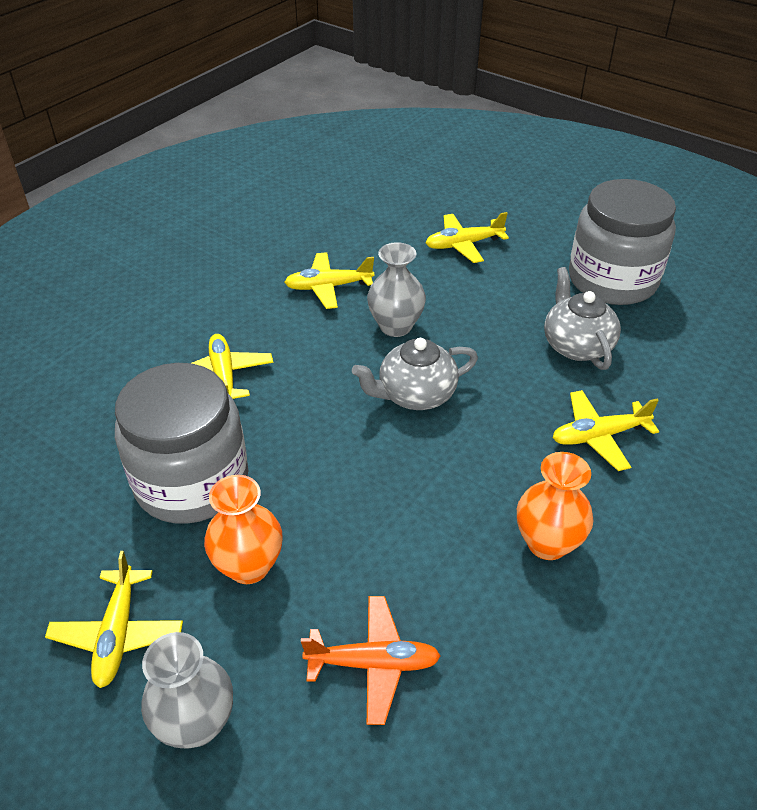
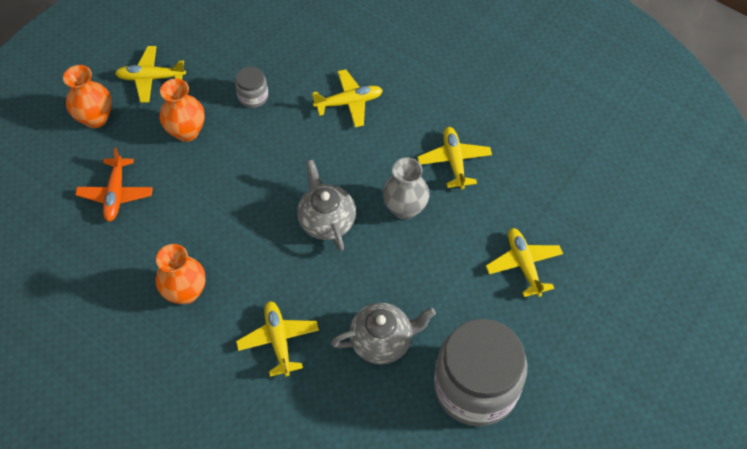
camera: 90 degrees right, 15 degrees up
(192, 481) = (253, 96): grey jar -> grey jar, size x0.43
(196, 723) = (95, 118): grey vase -> orange vase

